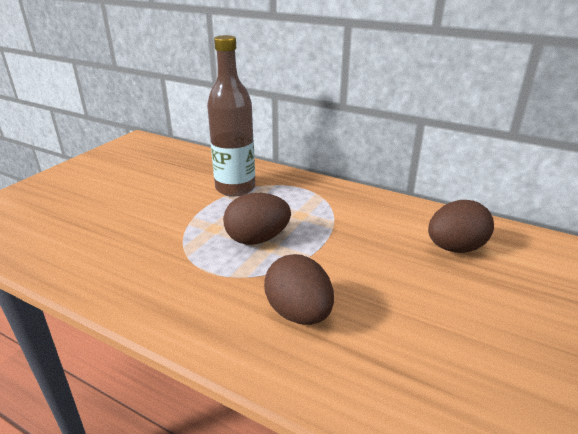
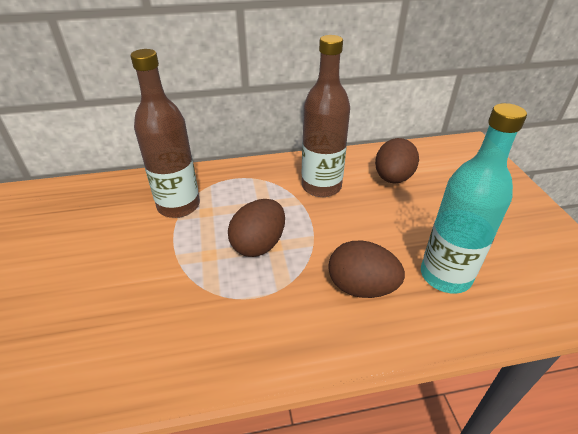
camera: 40 degrees left, 10 degrees up
(368, 223) = (321, 186): none -> brown bottle
(397, 354) = (445, 275): none -> turquoise bottle

